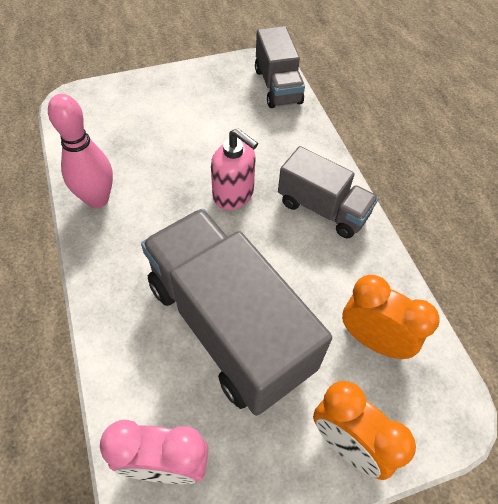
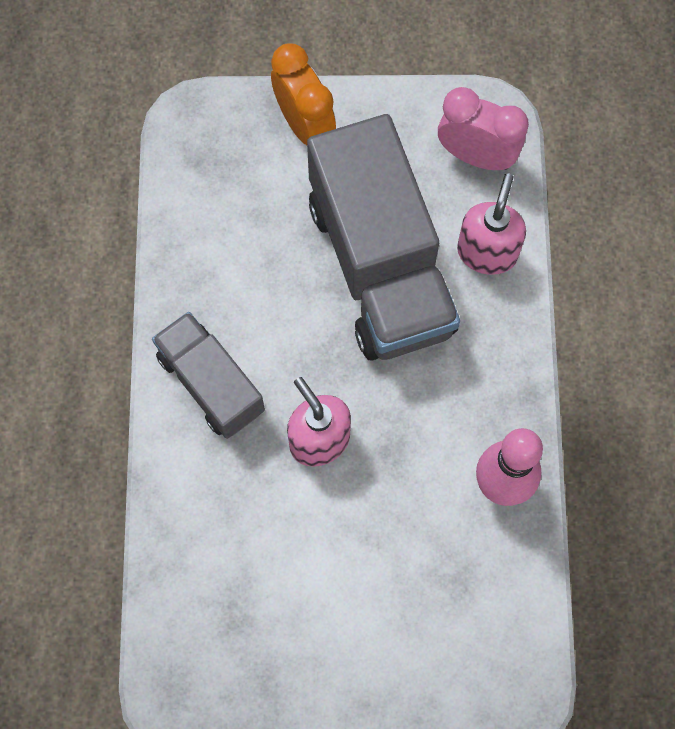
camera: 160 degrees left, 15 degrees up
(136, 365) = (487, 252): none -> pink soap dispenser
(277, 86) = (177, 639): grey truck -> none
(373, 340) = (232, 206): orange clock -> none

